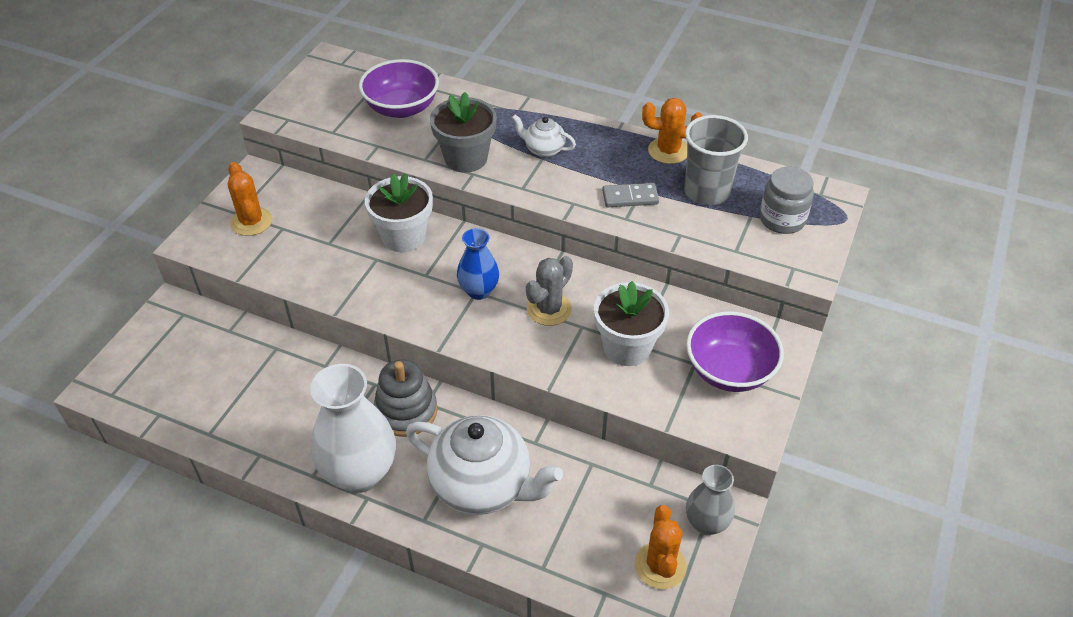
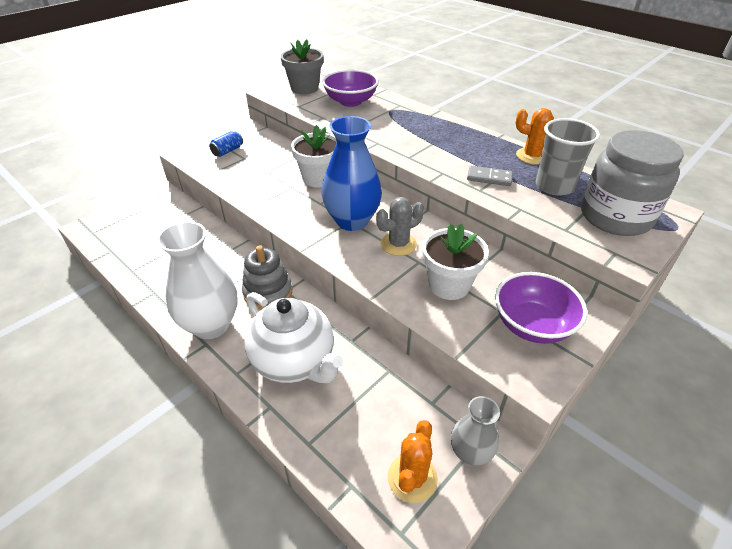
camera: 20 degrees right, 5 degrees down
(251, 222) = (227, 151): orange cactus -> blue can
(466, 158) = (378, 134): grey flower pot -> grey flower pot (304, 88)
(479, 291) = (352, 221): blue vase -> blue vase, size x1.77
(543, 150) = (436, 139): white teapot -> none
(782, 219) = (615, 217): grey jar -> grey jar, size x1.72

